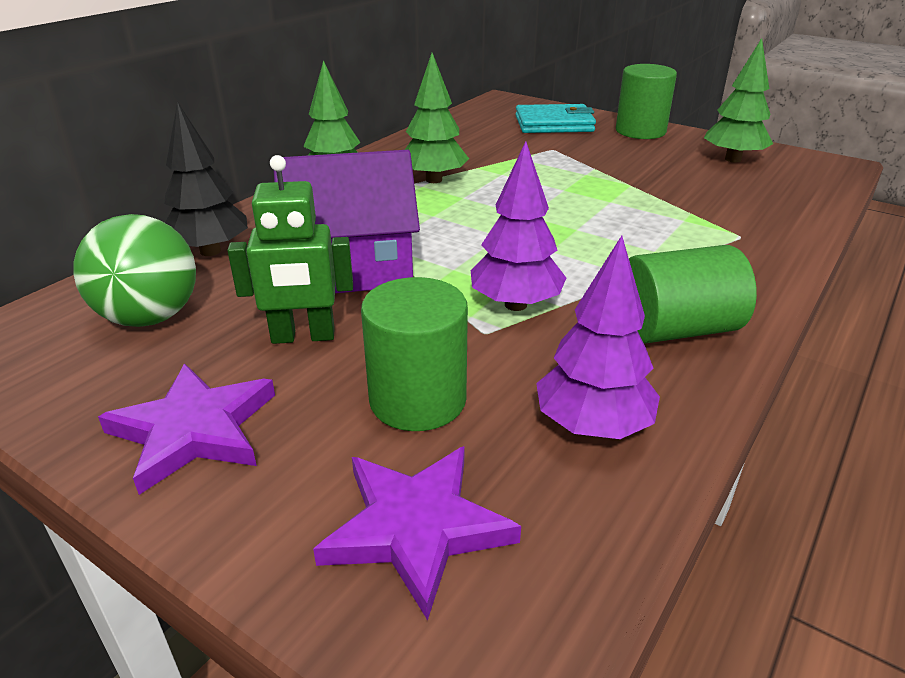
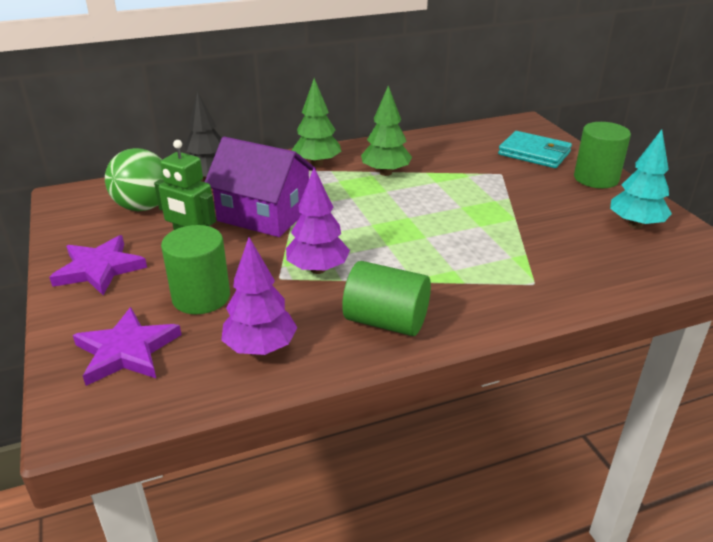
camera: 35 degrees right, 0 degrees up
(733, 159) = (635, 225): green tree -> turquoise tree

